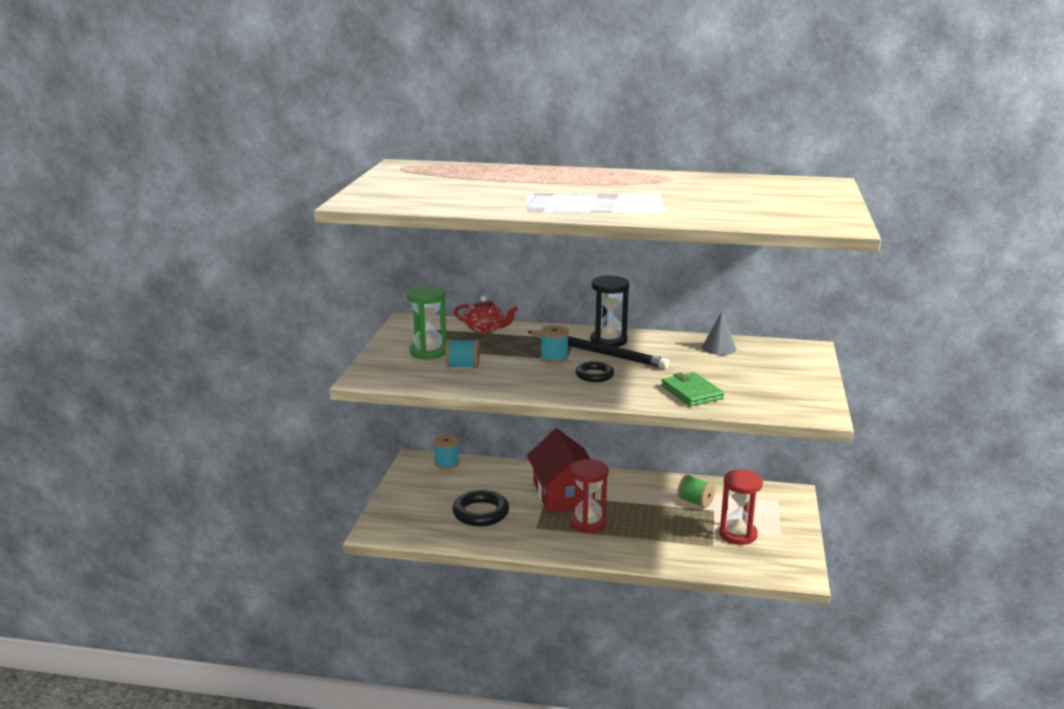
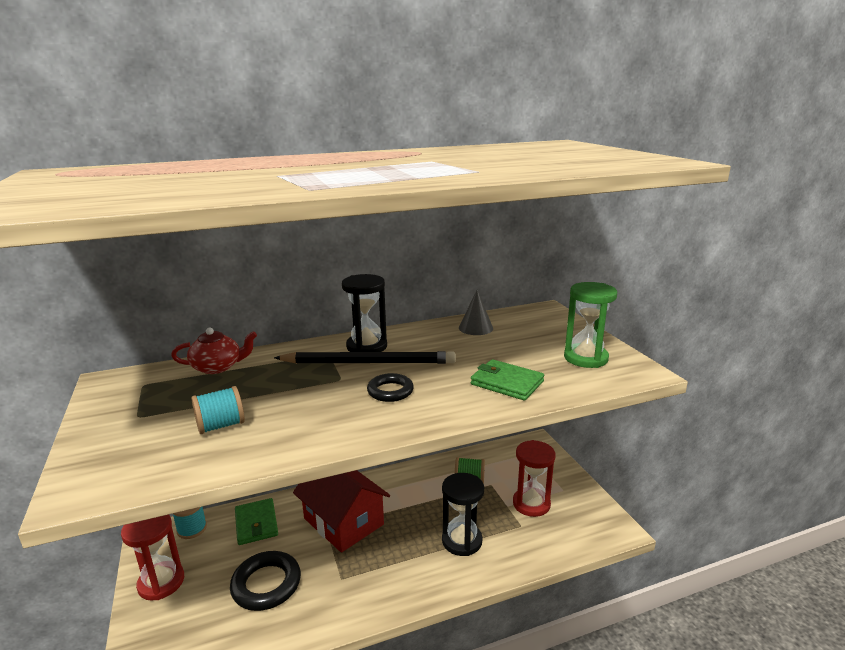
camera: 30 degrees left, 0 degrees up
(428, 352) = (160, 418): green hourglass -> green hourglass (585, 358)
(495, 475) = (256, 524): none -> green wallet
(554, 358) = (327, 382): turquoise spool -> none
(588, 523) = (391, 548): red hourglass -> red hourglass (161, 582)
(650, 537) = (462, 541): none -> black hourglass

